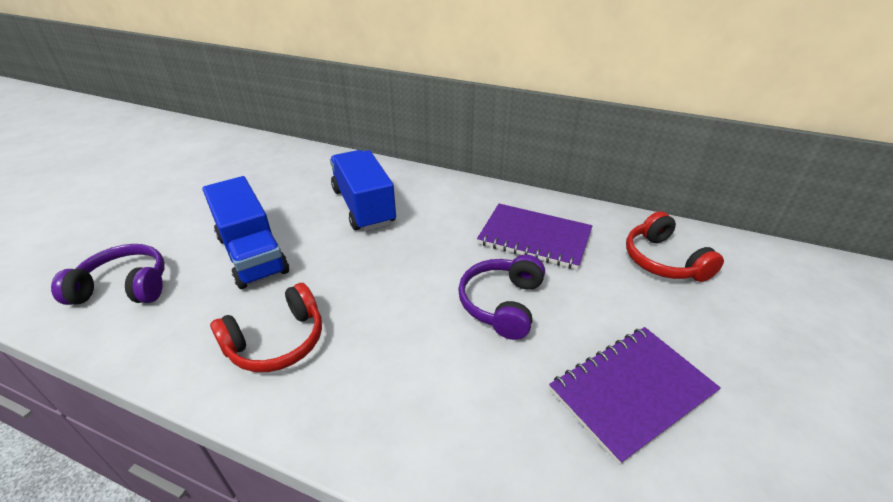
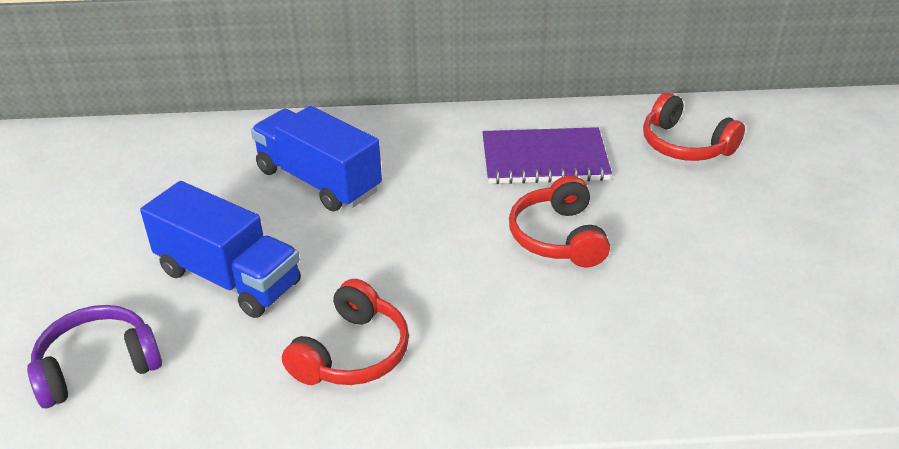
camera: 25 degrees left, 0 degrees up
(502, 304) = (558, 237): purple headphones -> red headphones
(631, 392) = (723, 274): purple notebook -> none

